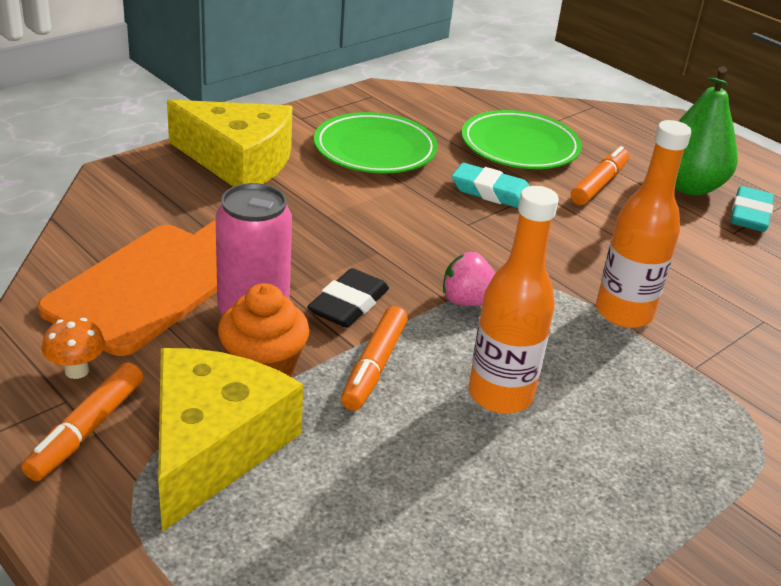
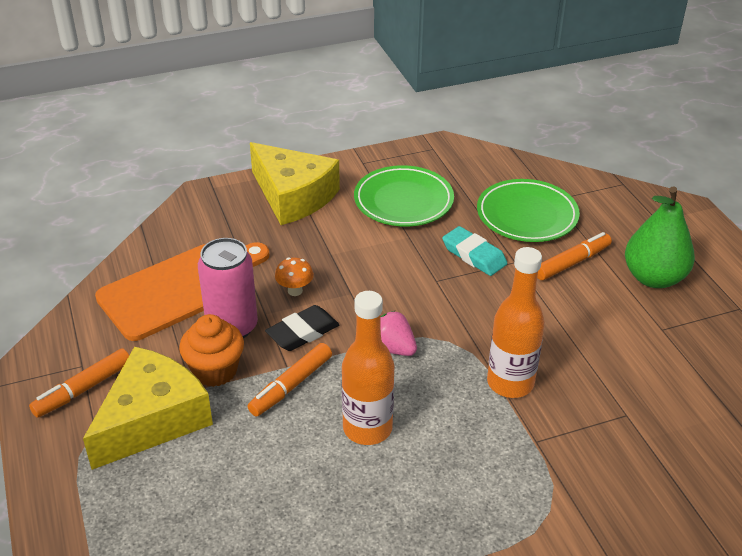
camera: 25 degrees right, 5 degrees up
(76, 371) = (98, 345): orange mushroom -> orange mushroom (295, 291)
(750, 215) = (691, 315): turquoise eraser -> none

